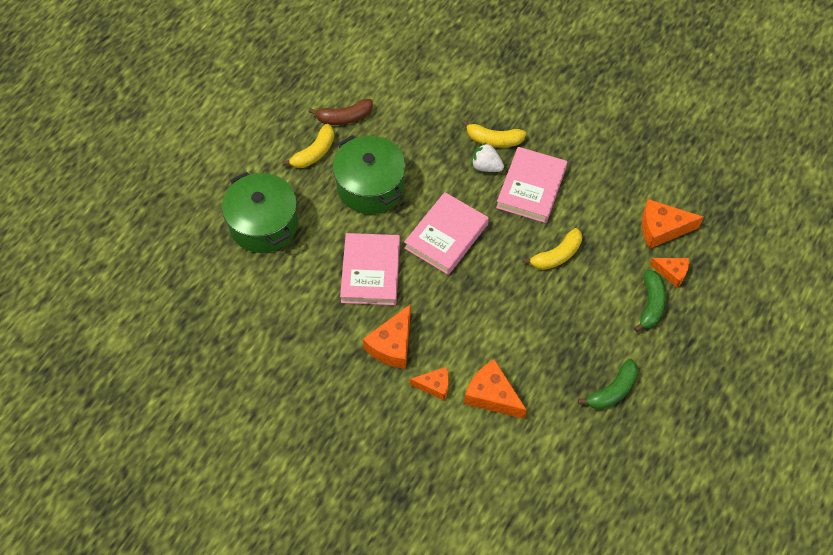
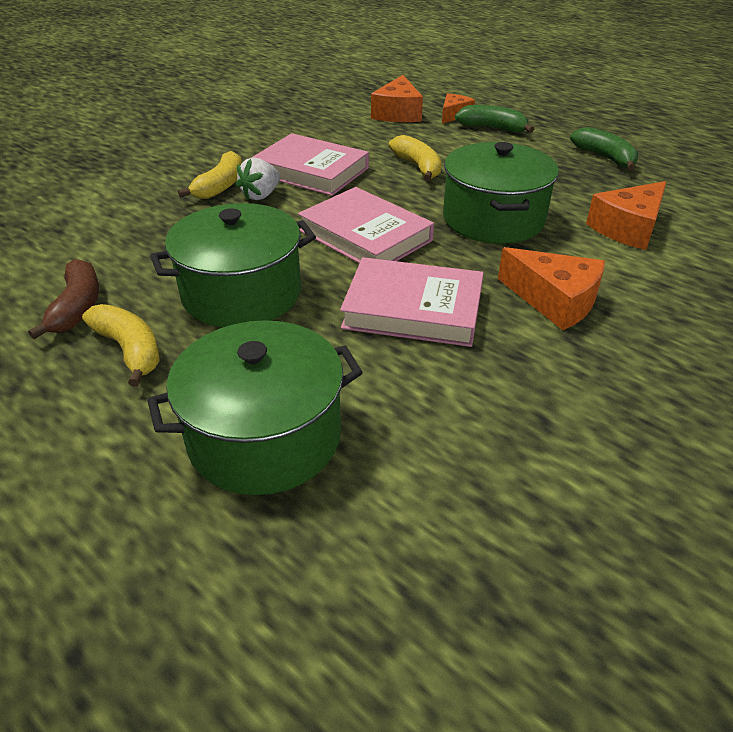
camera: 80 degrees left, 20 degrees down
(434, 385) = (622, 270): orange cheese -> none
(485, 309) = (493, 219): none -> green pot

